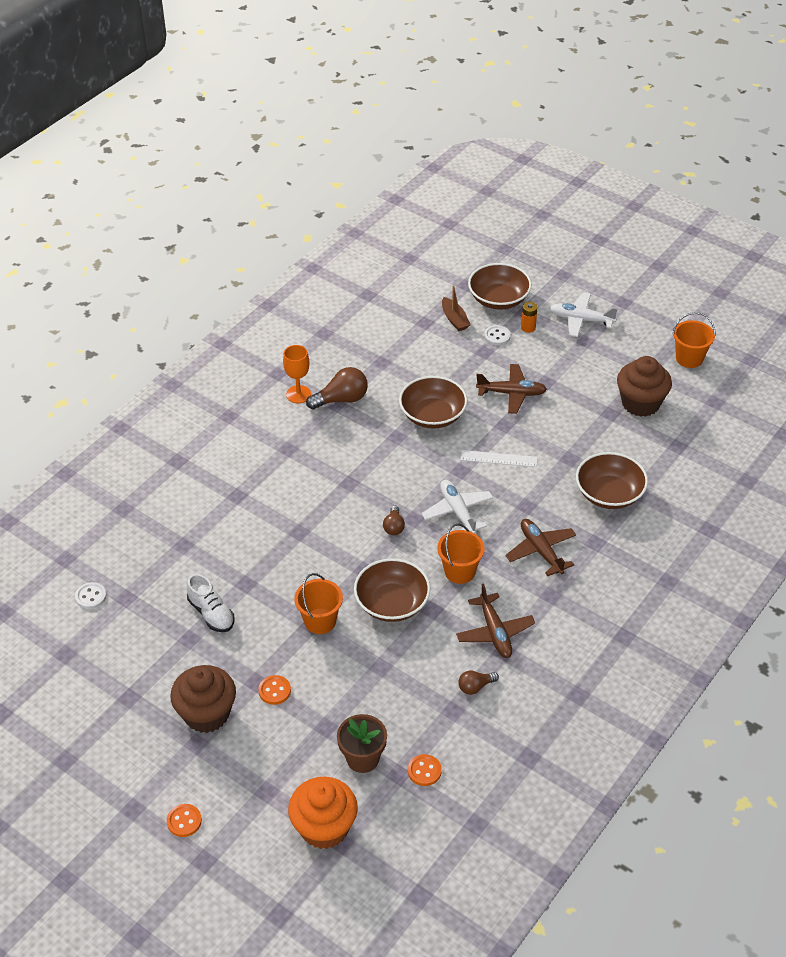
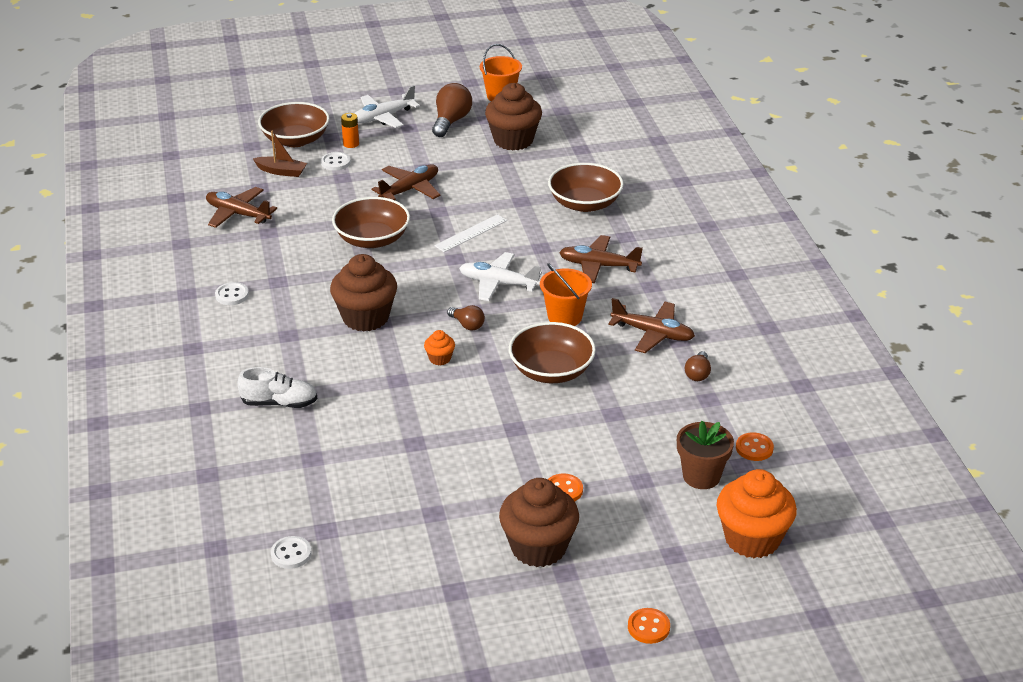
camera: 50 degrees left, 10 degrees down
(211, 613) = (421, 483): white shoe -> white shoe (279, 403)
(298, 394) = (232, 295): orange goblet -> white button
(320, 621) = (518, 421): orange bucket -> none
(341, 399) = (277, 275): brown light bulb -> brown light bulb (451, 121)
(343, 537) = (440, 359): none -> orange cupcake
(345, 472) = (365, 317): none -> brown cupcake
(384, 334) = (238, 214): none -> brown plane

